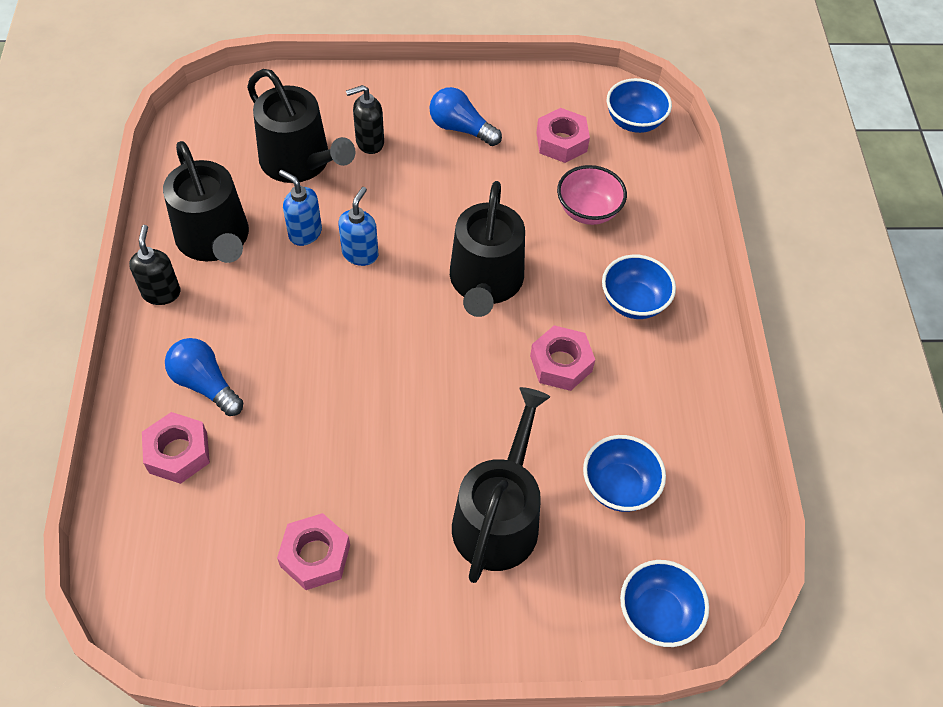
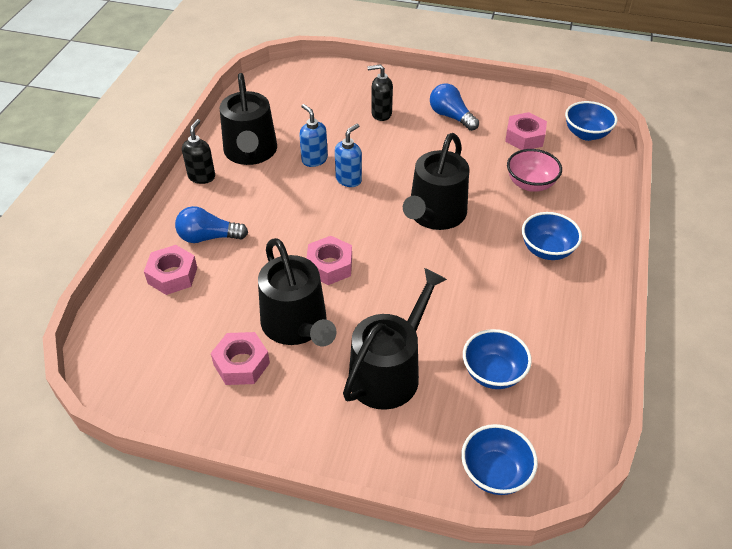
camera: 20 degrees right, 10 degrees down
(205, 384) = (208, 237): blue light bulb -> blue light bulb turned 60 degrees counterclockwise
(300, 162) = (328, 117): black watering can -> black watering can (297, 325)
(561, 363) = (474, 279): pink nut -> pink nut (329, 266)

